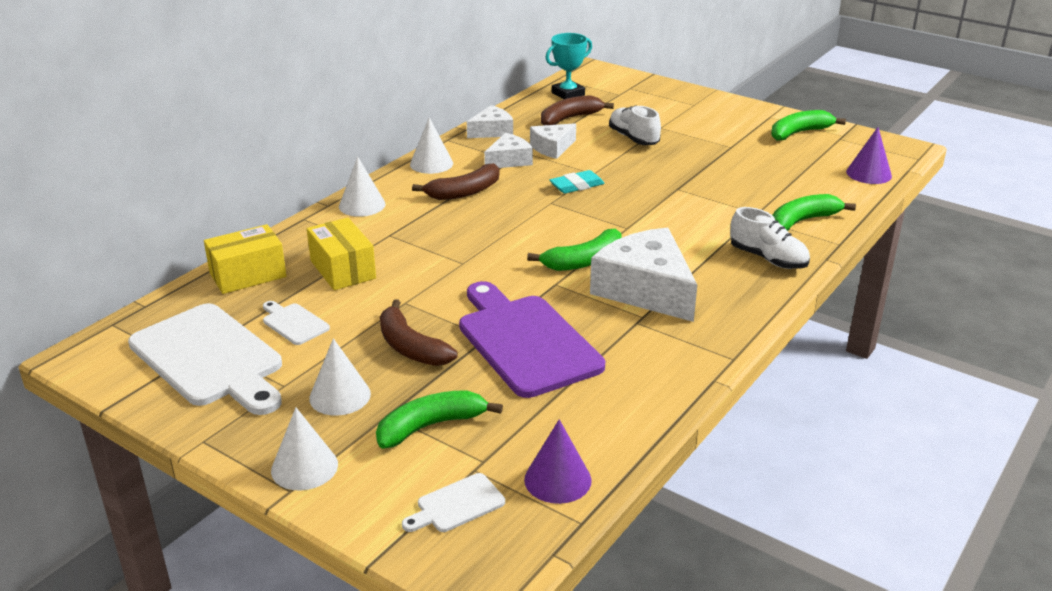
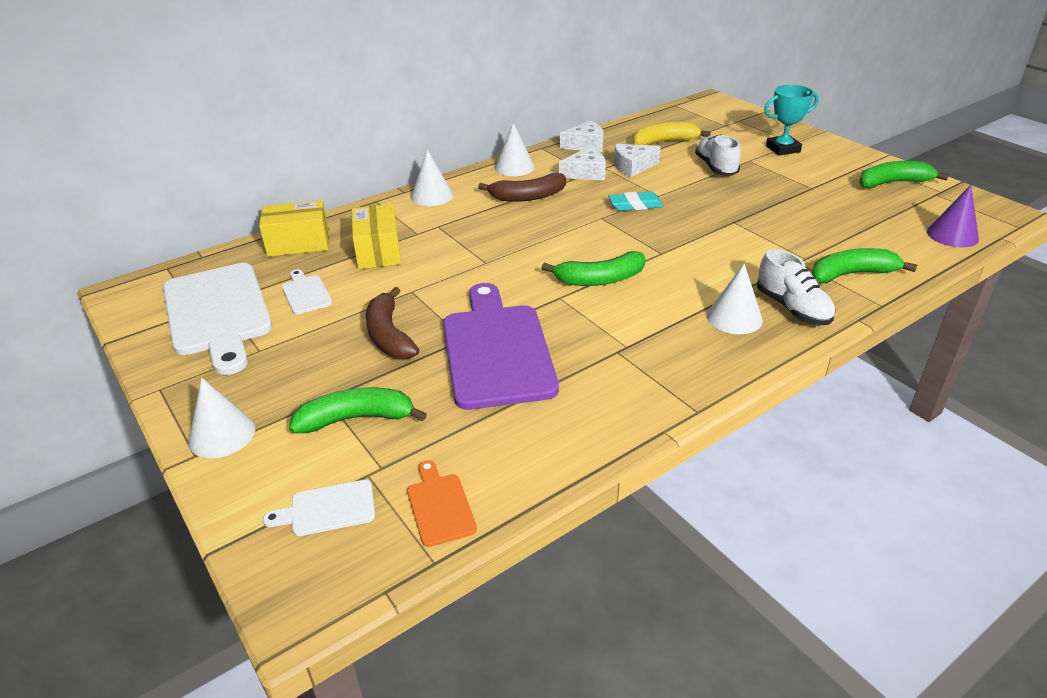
camera: 20 degrees right, 5 degrees up
(340, 396) = (298, 370): white cone -> white cone (734, 317)
(557, 479) = (439, 506): purple cone -> orange cutting board
(568, 94) = (676, 119): turquoise trophy -> turquoise trophy (783, 149)
(570, 118) = (664, 142): brown banana -> yellow banana
(646, 290) = (645, 319): white cheese -> none

